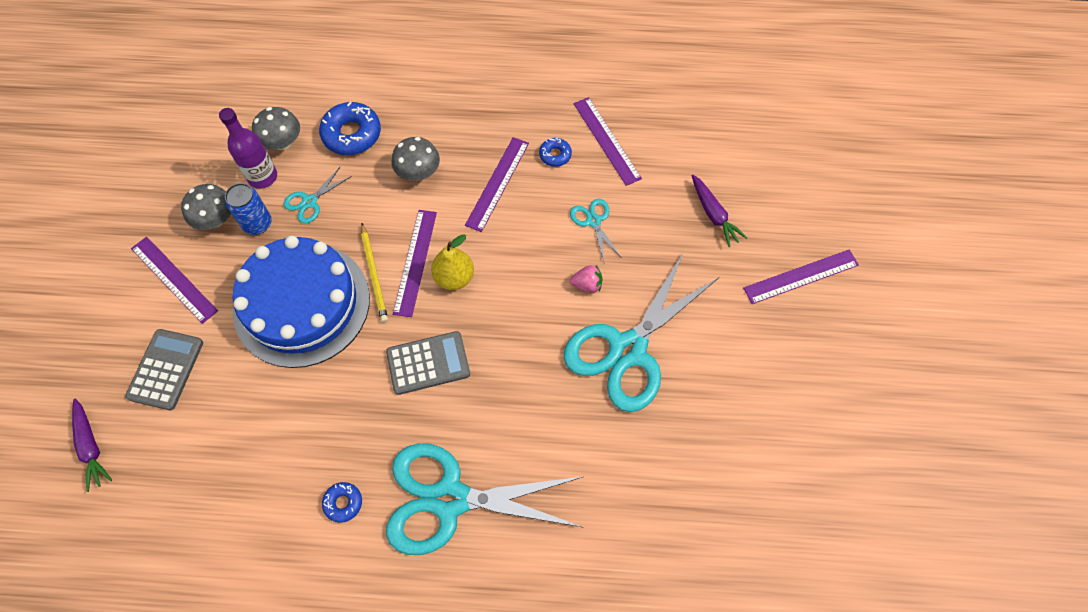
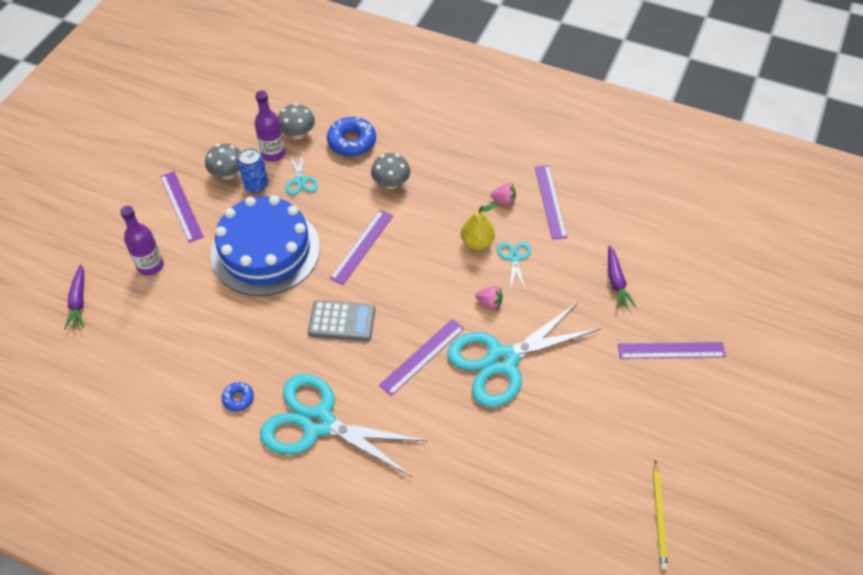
camera: 20 degrees right, 10 degrees down
(166, 369) = (150, 266): grey calculator -> purple bottle
(309, 202) = (300, 181): turquoise scissors -> turquoise scissors turned 75 degrees counterclockwise
(374, 274) = (327, 246): yellow pencil -> yellow pencil (659, 516)
(454, 277) = (387, 266): yellow pear -> yellow pear (477, 242)
(497, 183) = (449, 208): purple ruler -> purple ruler (422, 356)
(555, 155) = (504, 200): blue donut -> pink strawberry

